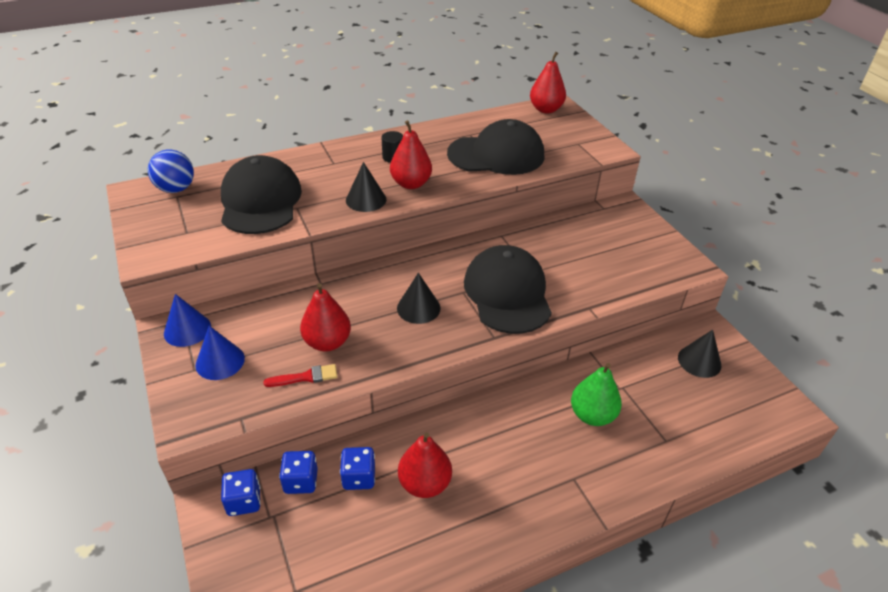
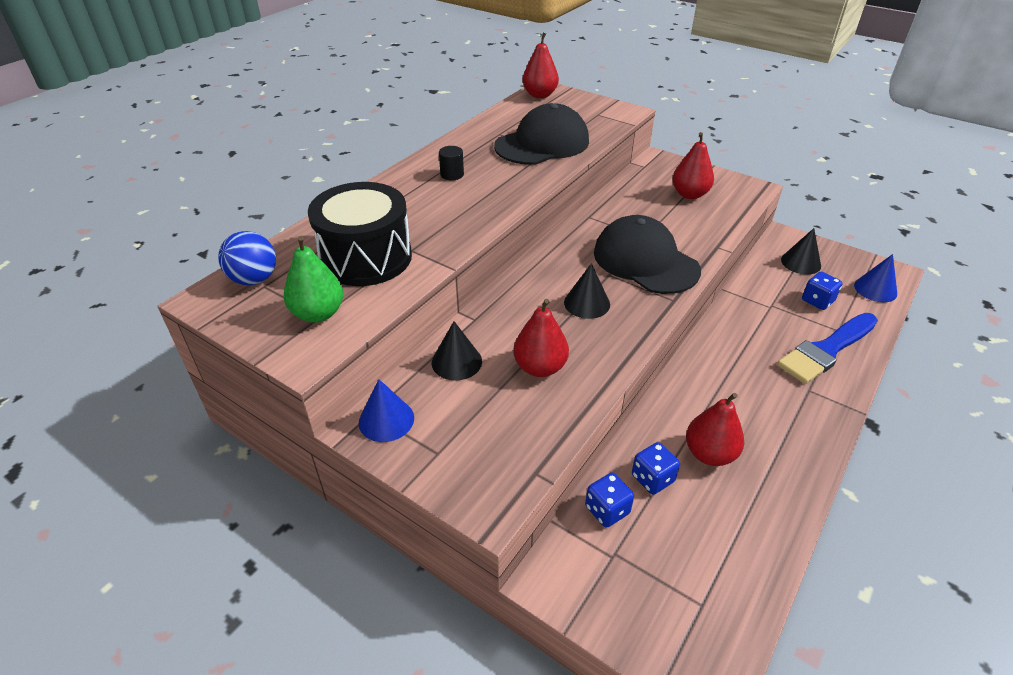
camera: 30 degrees left, 0 degrees up
(220, 361) = (455, 433): blue cone -> blue cone (875, 289)
(244, 501) = (575, 557): blue dice -> blue dice (817, 301)
(260, 201) = (366, 257): black cap -> black drum
(305, 377) = (554, 406): red brush -> none
(366, 199) = (471, 219): black cone -> black cone (456, 362)
(411, 184) = (496, 191): red pear -> red pear (689, 194)
(592, 415) = (772, 336): green pear -> green pear (318, 313)
(632, 453) = (826, 350): none -> blue brush

